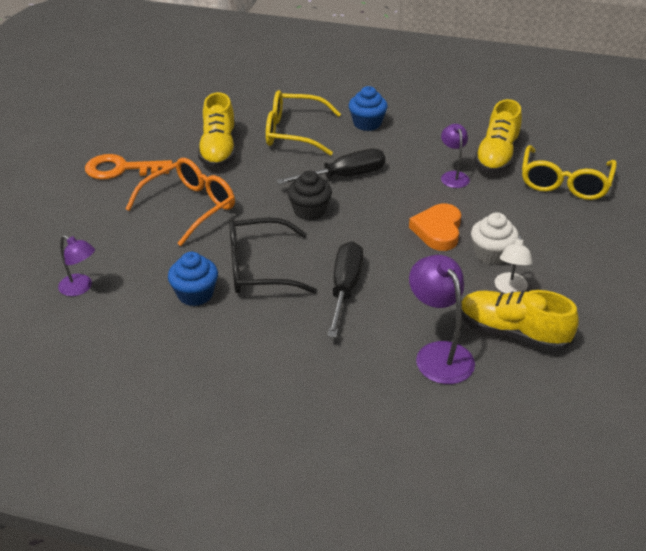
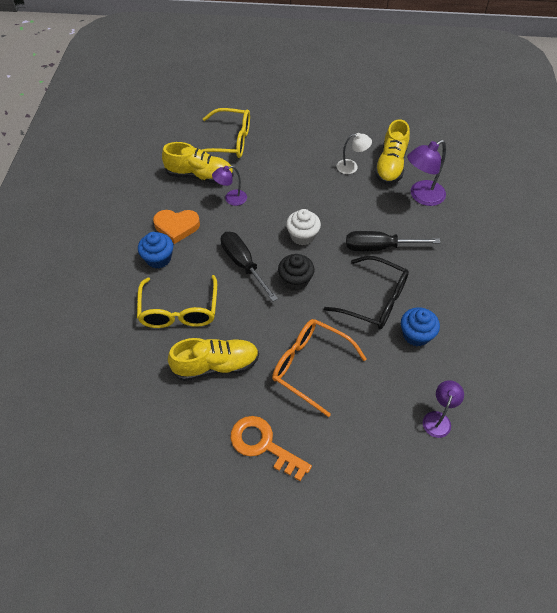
camera: 100 degrees left, 15 degrees up
(120, 169) = (263, 445): orange key -> orange key turned 135 degrees clockwise
(259, 268) = (374, 300): black glasses -> black glasses turned 45 degrees counterclockwise
(438, 230) = (301, 203): orange heart -> orange heart (177, 227)
(491, 254) = (319, 176): white cupcake -> white cupcake (302, 236)

